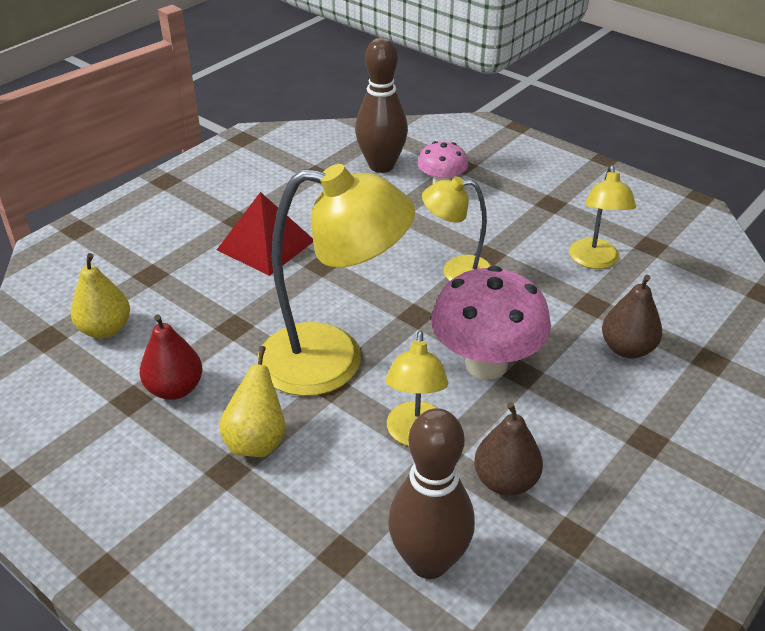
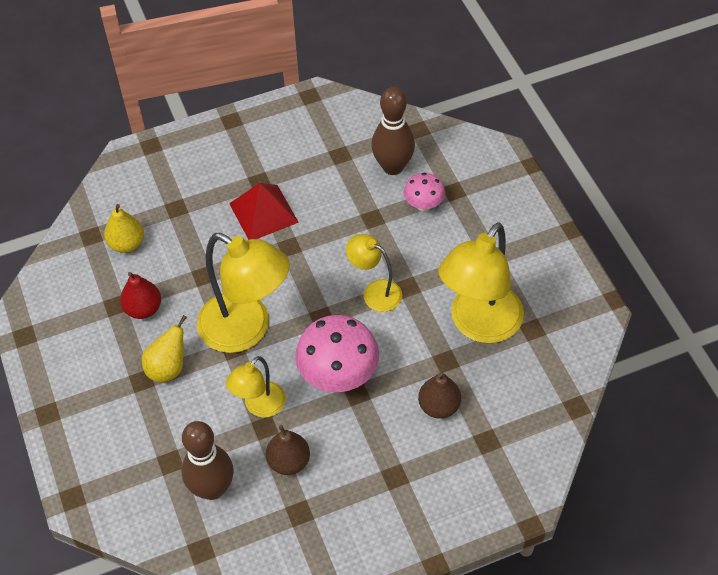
camera: 30 degrees right, 15 degrees up
(595, 261) = (479, 325): yellow lamp -> yellow lamp, size x1.84

